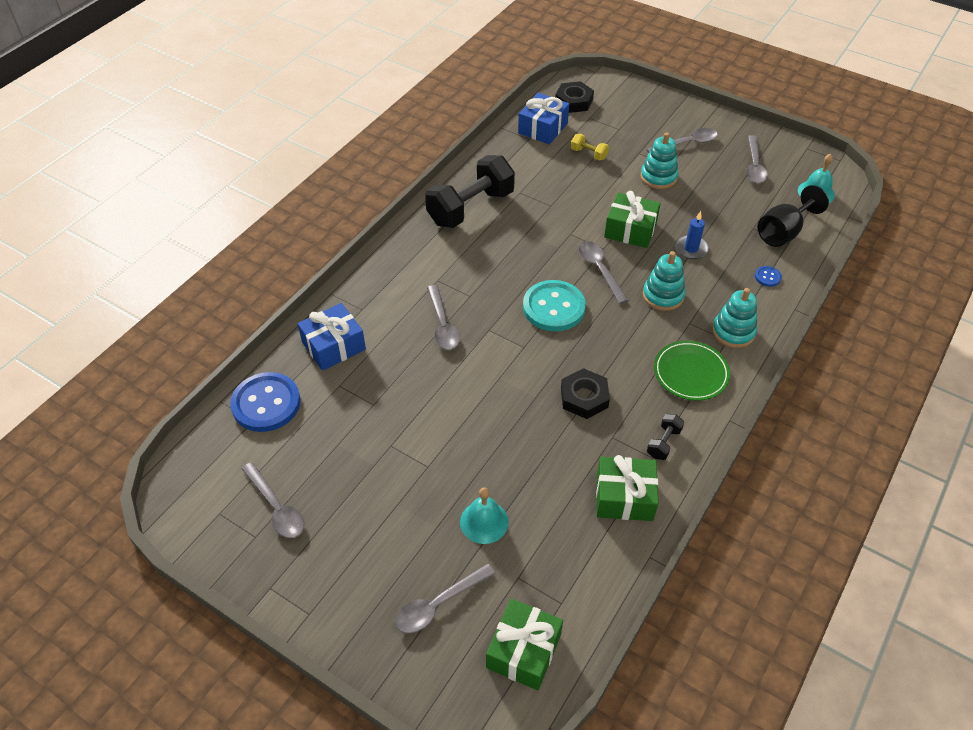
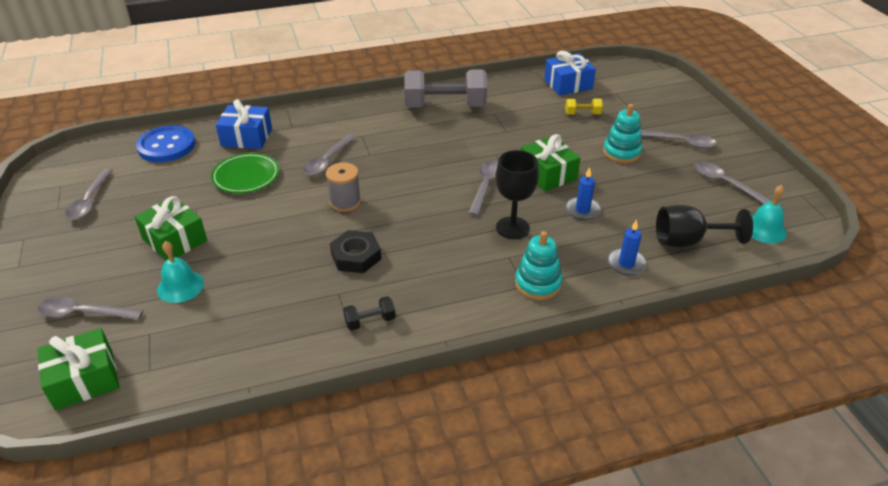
camera: 40 degrees right, 10 degrees down
(470, 208) = (445, 106): black dumbbell -> grey dumbbell
(511, 355) = (345, 202): none -> grey spool
(553, 307) = (416, 191): turquoise button -> none
(574, 101) = (617, 78): black nut -> none
(588, 154) = (582, 114): yellow dumbbell -> yellow dumbbell turned 75 degrees counterclockwise
(624, 497) = (289, 336): green gift -> green gift (174, 240)
(663, 296) = (512, 228): turquoise stacking toy -> black goblet
(690, 373) = (460, 289): green plate -> green plate (246, 176)
(754, 166) = (725, 183): grey spoon -> grey spoon turned 90 degrees clockwise
(767, 277) = (626, 264): blue button -> blue candle

